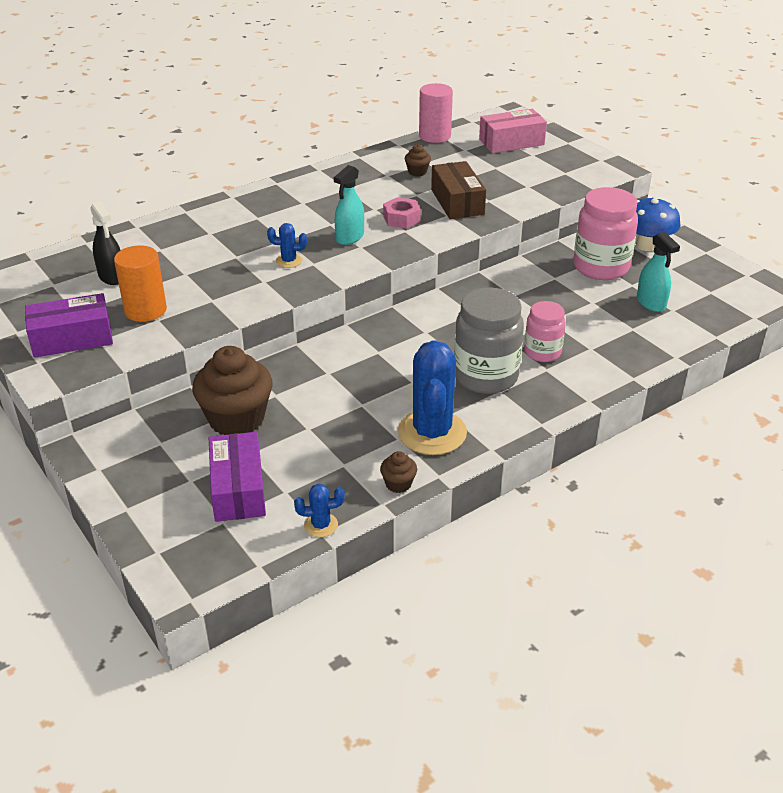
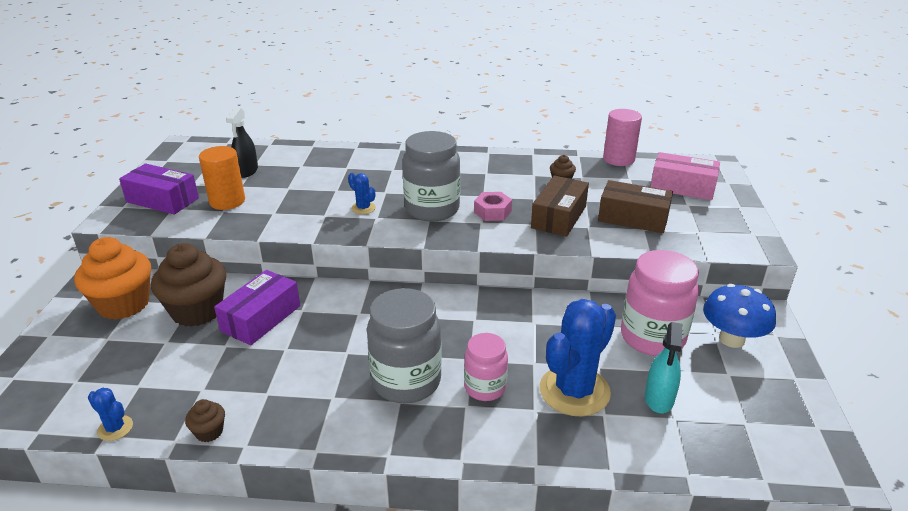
camera: 40 degrees right, 5 degrees down
(154, 450) = (124, 304): none -> orange cupcake
(238, 489) = (118, 363): purple box -> purple box (261, 318)
(350, 237) = (432, 209): turquoise spray bottle -> grey jar
(432, 432) = (296, 404): blue cactus -> blue cactus (574, 391)
(510, 181) = (633, 218): none -> brown box

